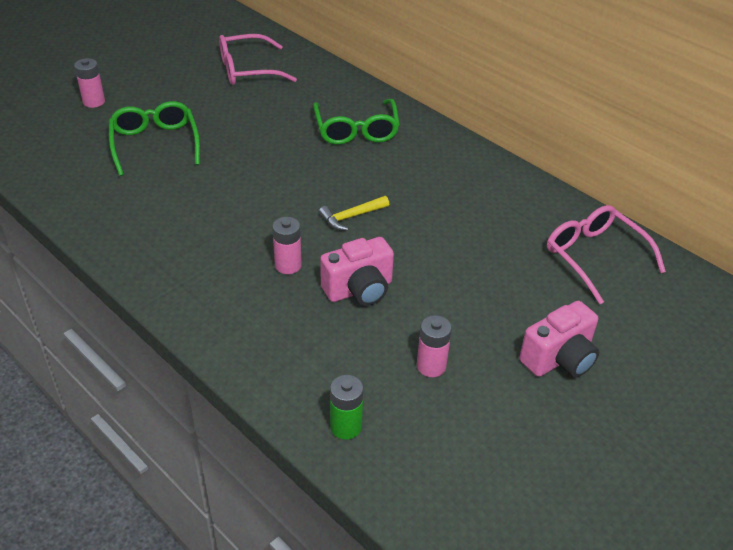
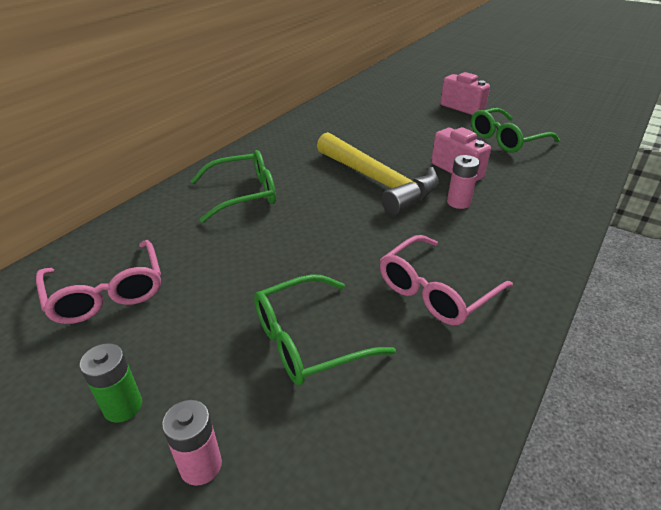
camera: 100 degrees left, 5 degrees down
(346, 427) = (582, 160): green battery -> green battery (123, 406)
(351, 217) = (378, 181): yellow hammer -> yellow hammer, size x2.31
(431, 366) = (506, 139): pink battery -> green glasses
(594, 257) = (368, 100): pink glasses -> pink glasses (435, 291)

